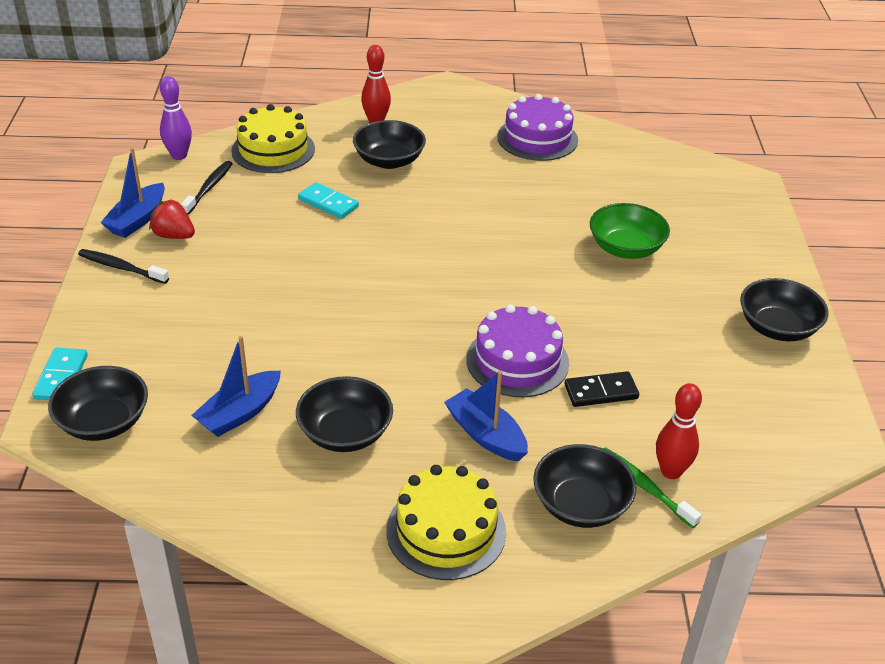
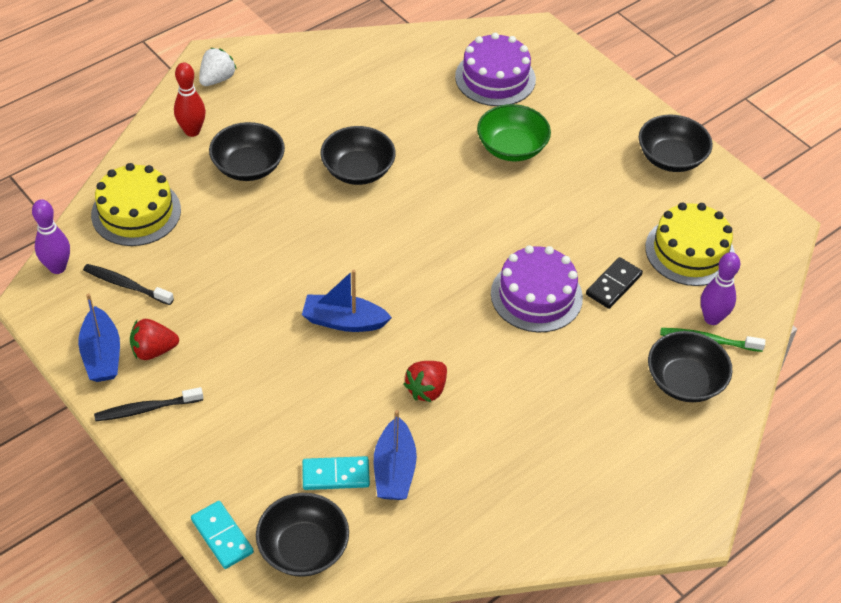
camera: 40 degrees left, 10 degrees up
(209, 188) = (126, 285): black toothbrush -> black toothbrush turned 45 degrees counterclockwise
(328, 203) = (246, 239): turquoise domino -> turquoise domino (336, 475)
(338, 374) = (426, 389): none -> red strawberry
(345, 433) = (485, 433): black bowl -> black bowl (358, 170)
(435, 100) = (217, 79): none -> white strawberry
(446, 530) = (626, 459): yellow cake -> yellow cake (689, 251)
(486, 435) = (576, 370): blue boat -> blue boat (344, 321)
(537, 138) = (343, 75): purple cake -> purple cake (495, 78)
(671, 471) = (712, 318): red bowling pin -> purple bowling pin

